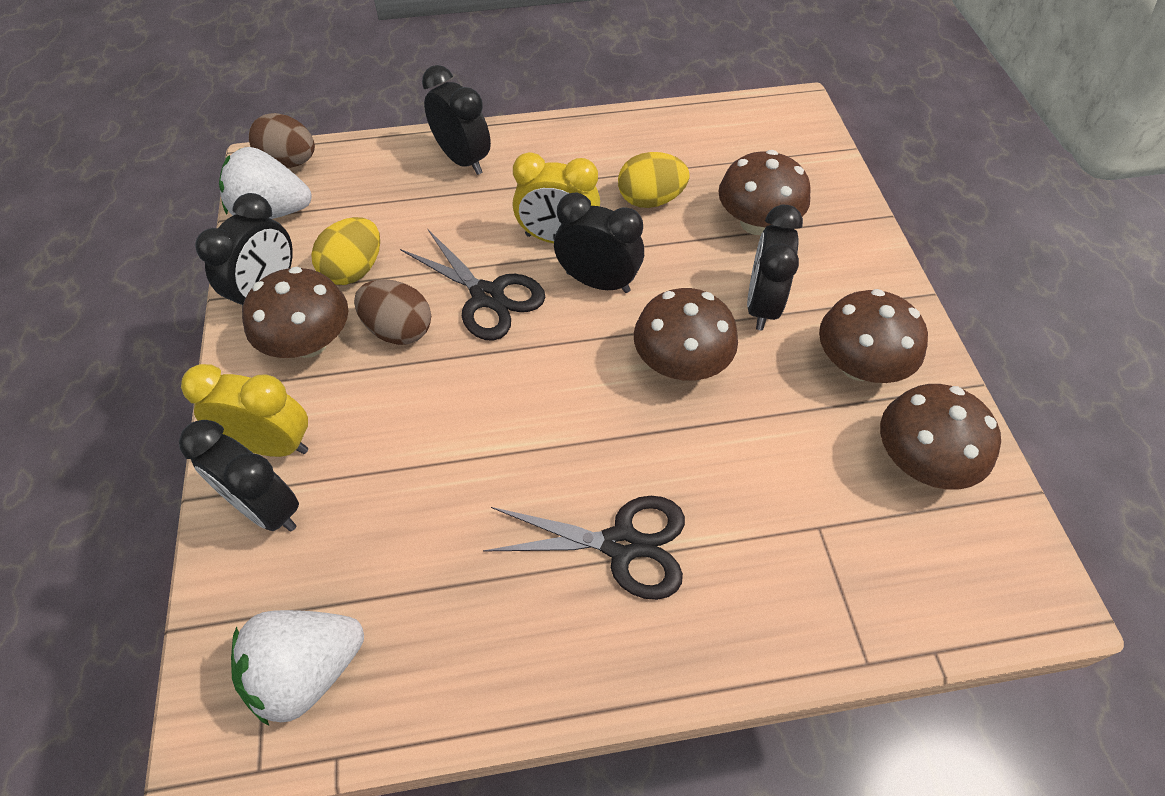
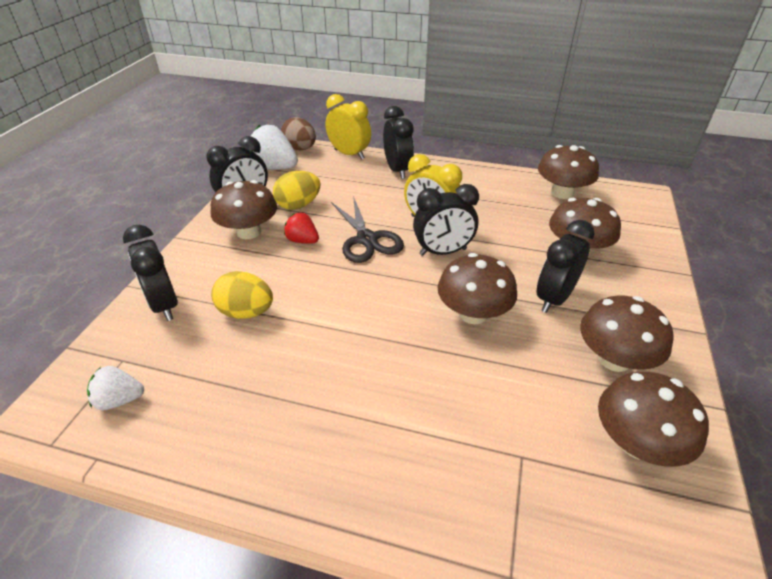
camera: 25 degrees right, 15 degrees down
(272, 445) = (191, 274): yellow clock -> yellow clock (349, 154)
(307, 670) = (119, 400): white strawberry -> white strawberry, size x0.58
(399, 330) = (302, 241): brown egg -> red strawberry
(598, 282) = (443, 252): black clock -> black clock turned 120 degrees clockwise
(621, 544) = (363, 408): black scissors -> none
(650, 200) = (506, 219): yellow egg -> yellow egg (246, 312)
(700, 133) = (562, 193): none -> brown mushroom

